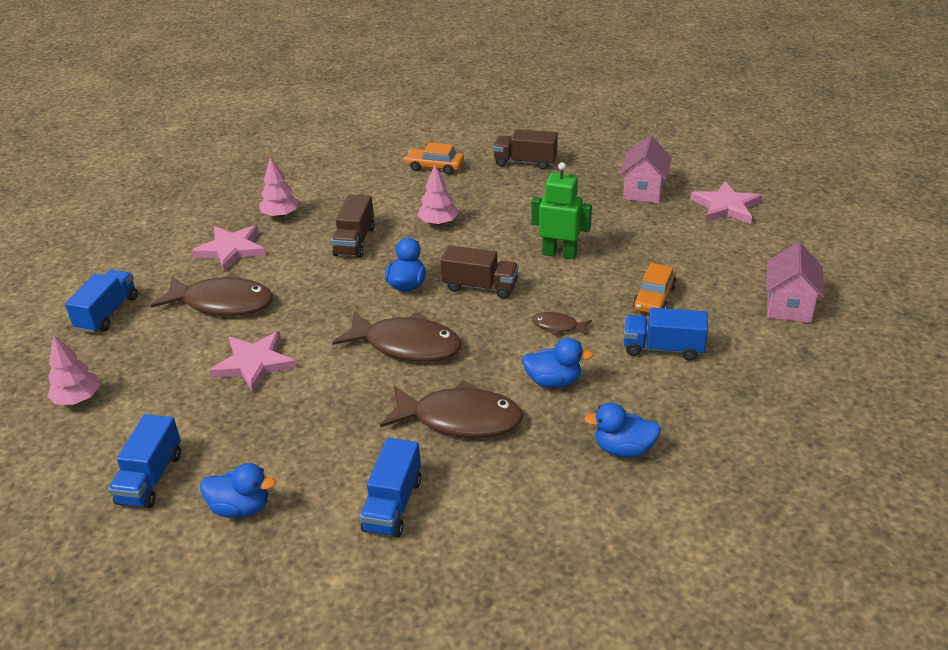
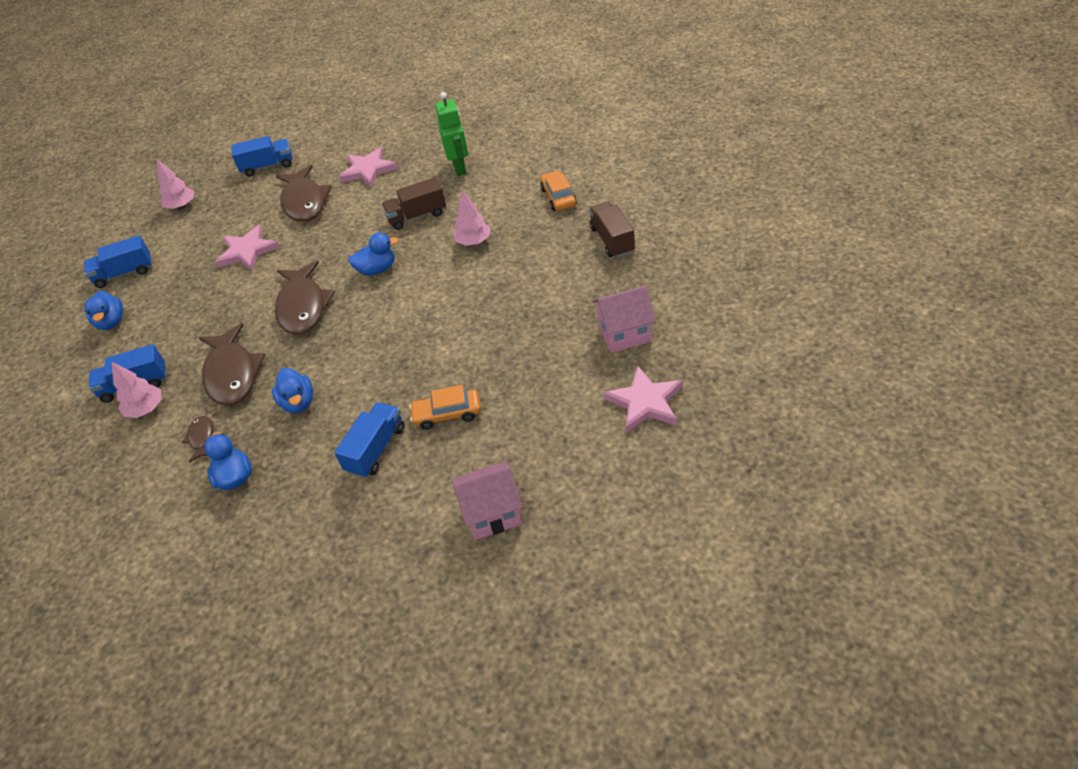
camera: 65 degrees right, 10 degrees up
(280, 215) = (426, 165): pink tree -> pink tree (146, 409)
(480, 286) = (399, 307): brown truck -> none
(558, 326) = (371, 374): brown fish -> brown fish (201, 438)
(559, 253) = (477, 328): green robot -> green robot (459, 168)
(663, 348) = (376, 449): blue truck -> blue truck turned 45 degrees clockwise

